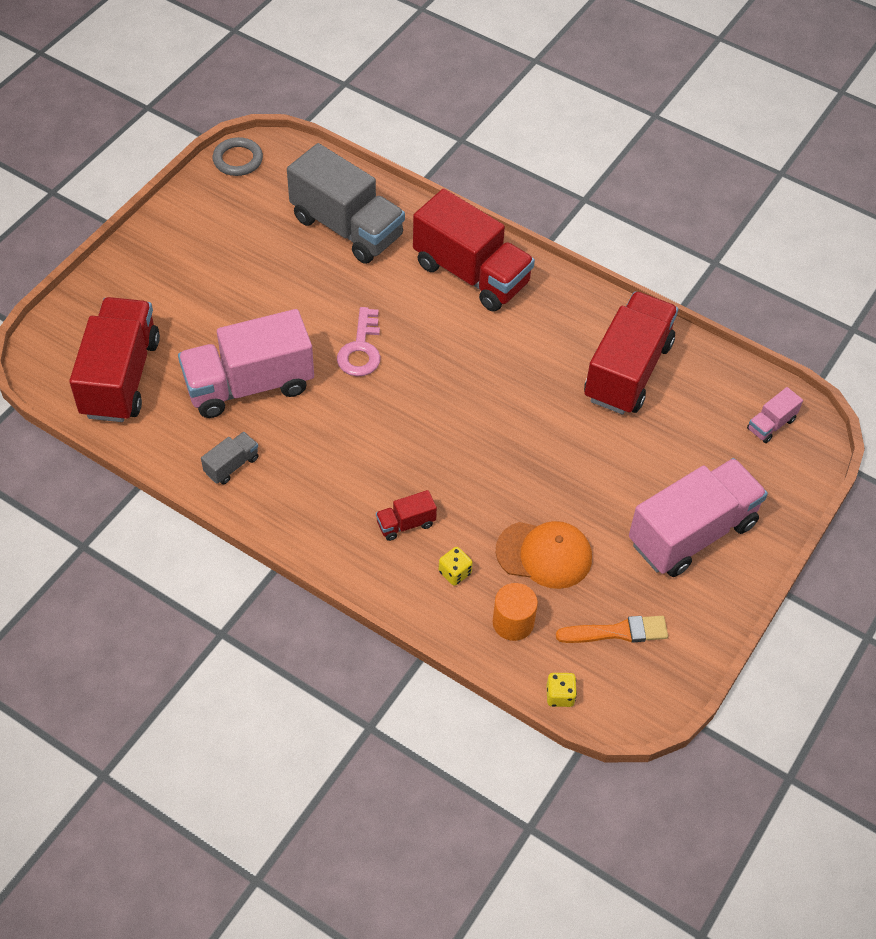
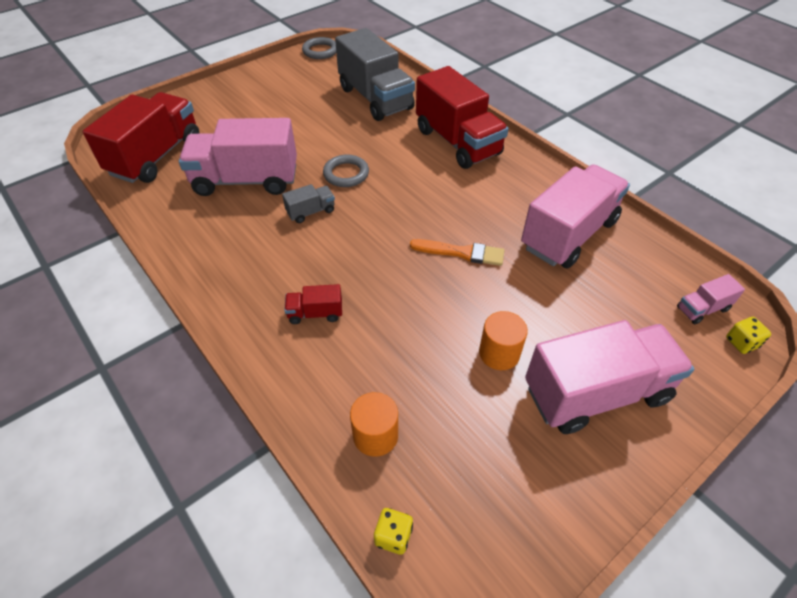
camera: 20 degrees right, 5 degrees down
(231, 465) = (197, 233): grey truck -> grey truck (311, 212)
(361, 349) = (346, 174): pink key -> grey ring
(455, 573) = (339, 369): yellow dice -> yellow dice (741, 342)
(544, 554) = (434, 375): orange cap -> none
(596, 518) = (499, 353): none -> orange cylinder
(617, 632) = (484, 478): orange brush -> orange brush (461, 253)
(627, 371) = (568, 234): red truck -> pink truck

